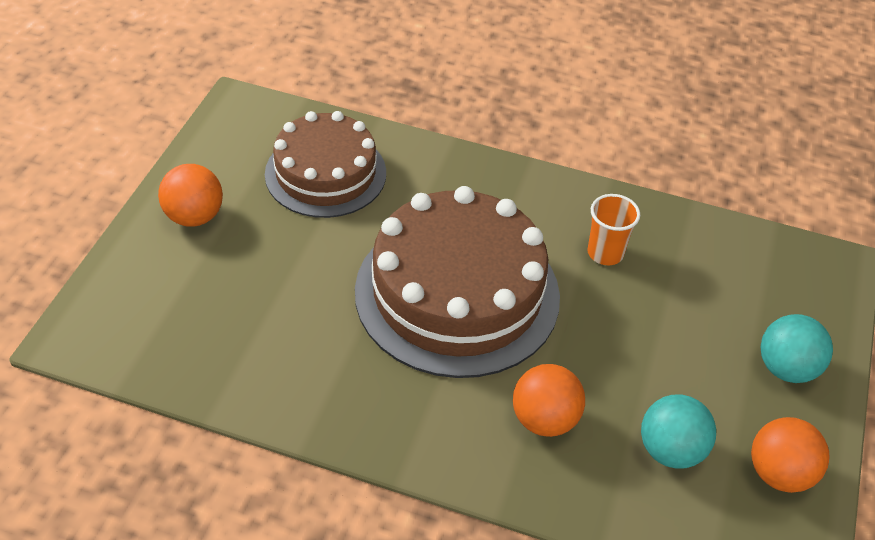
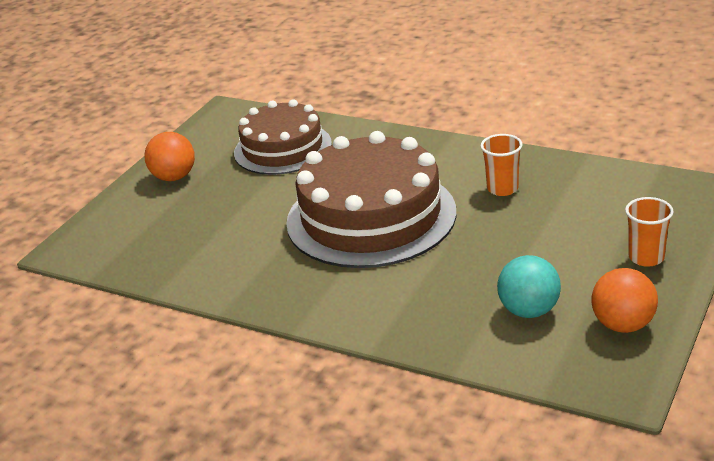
camera: 15 degrees right, 15 degrees down
(544, 419) = (424, 292): orange ball -> none
(786, 368) = (646, 257): turquoise ball -> orange cup

